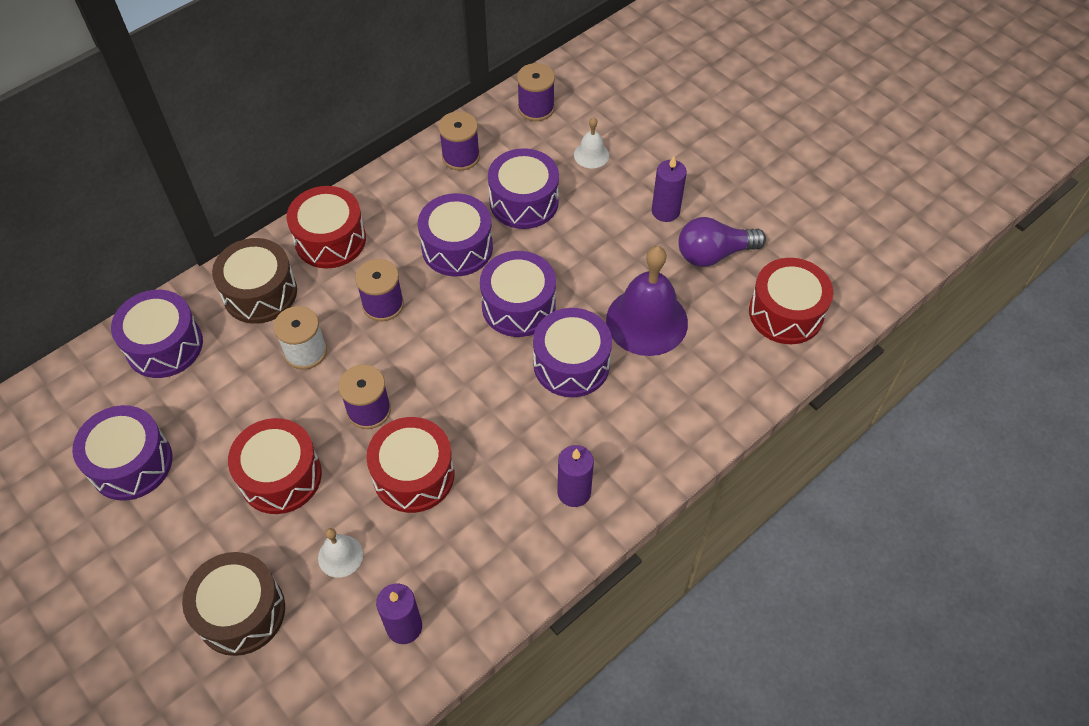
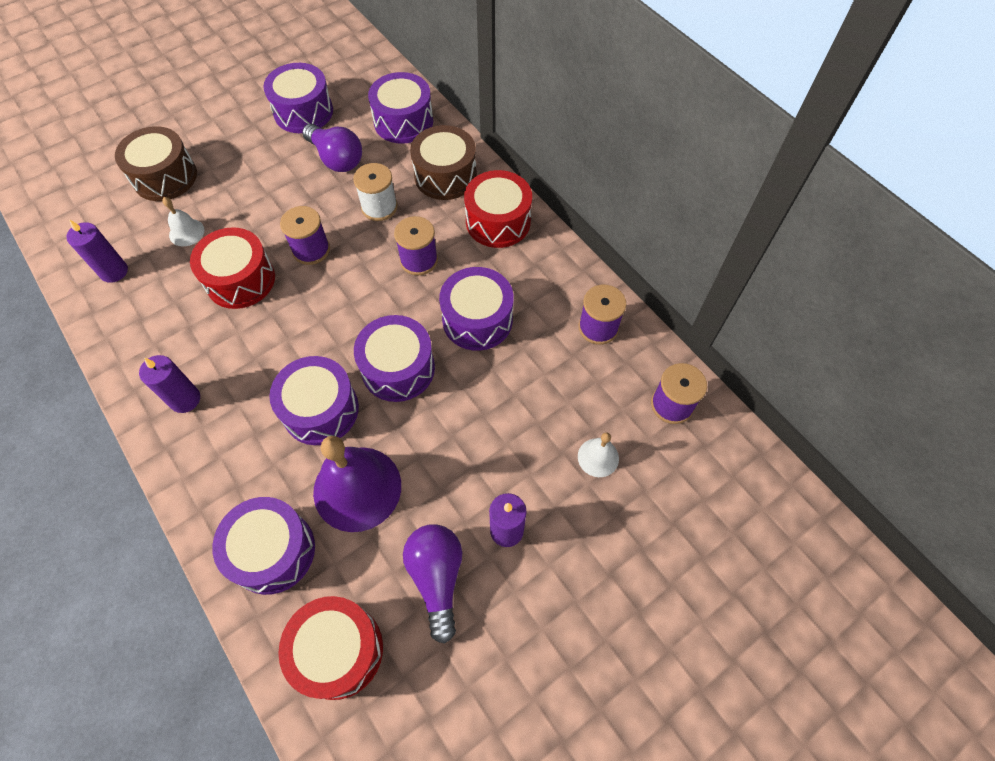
camera: 95 degrees right, 5 degrees up
(223, 409) = (336, 159): none -> purple light bulb
(280, 476) = (266, 195): red drum -> none
(524, 202) = (532, 382): purple drum -> purple drum (273, 551)

